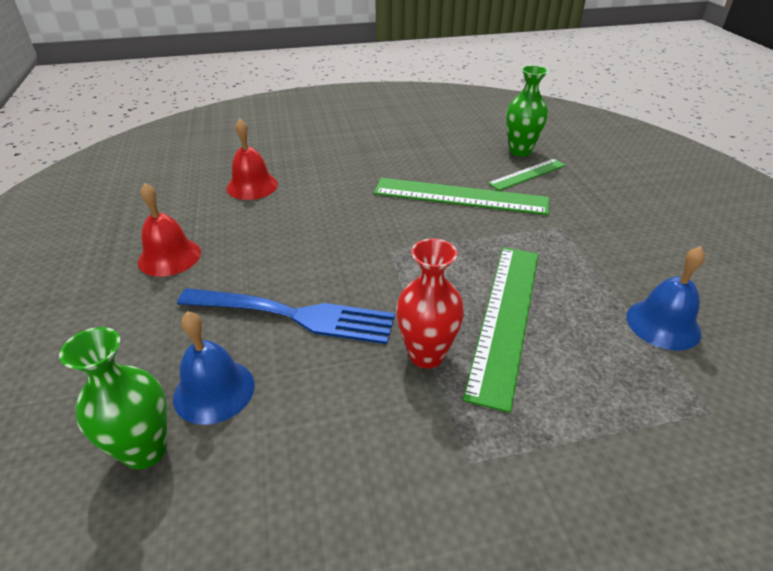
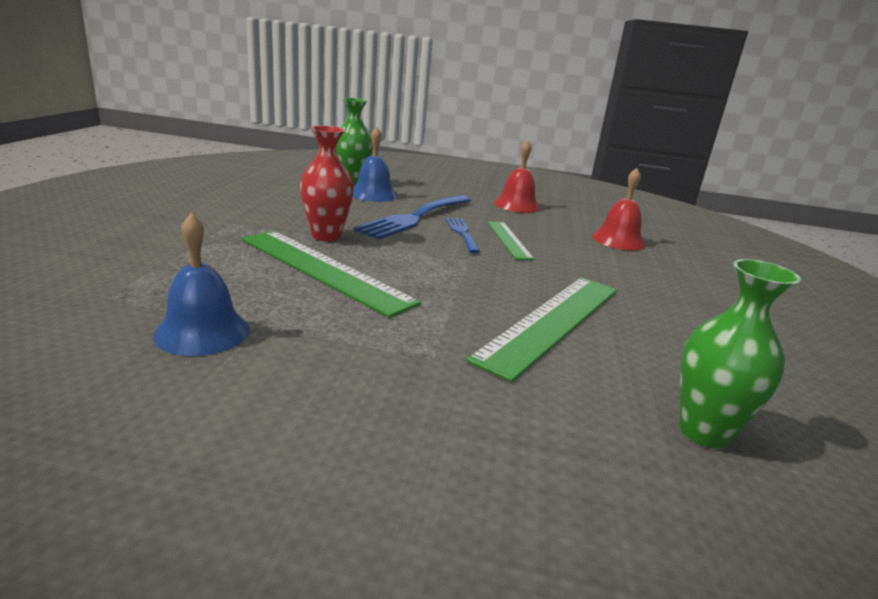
camera: 110 degrees right, 15 degrees down
(320, 269) = (462, 233): none -> blue fork
(527, 174) = (601, 399): green ruler -> green ruler (508, 239)

